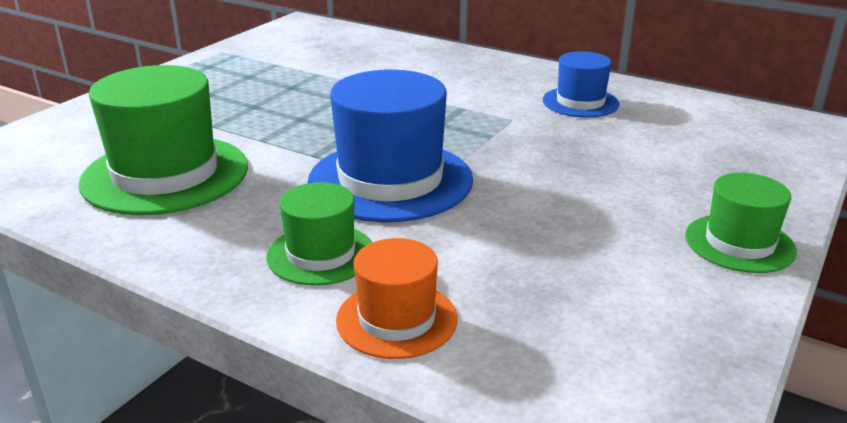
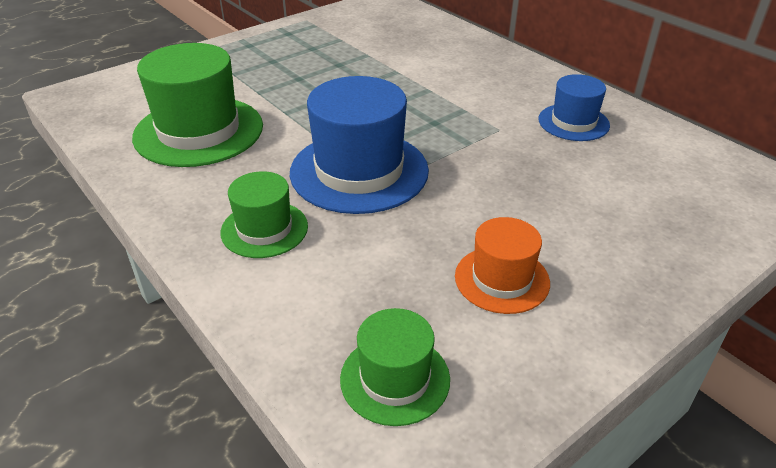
camera: 20 degrees right, 10 degrees up
(397, 319) = (283, 302): orange hat -> orange hat (502, 279)
(739, 243) = (618, 303): green hat -> green hat (395, 379)

